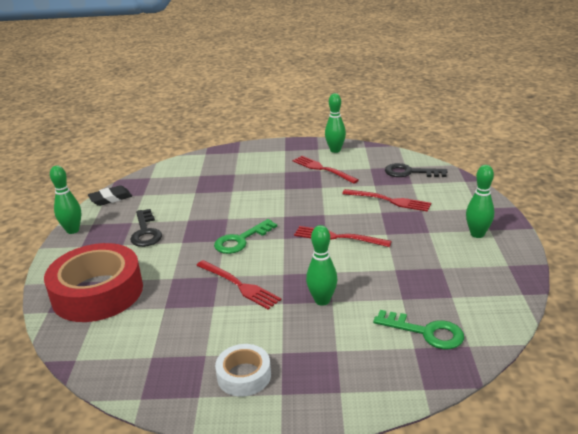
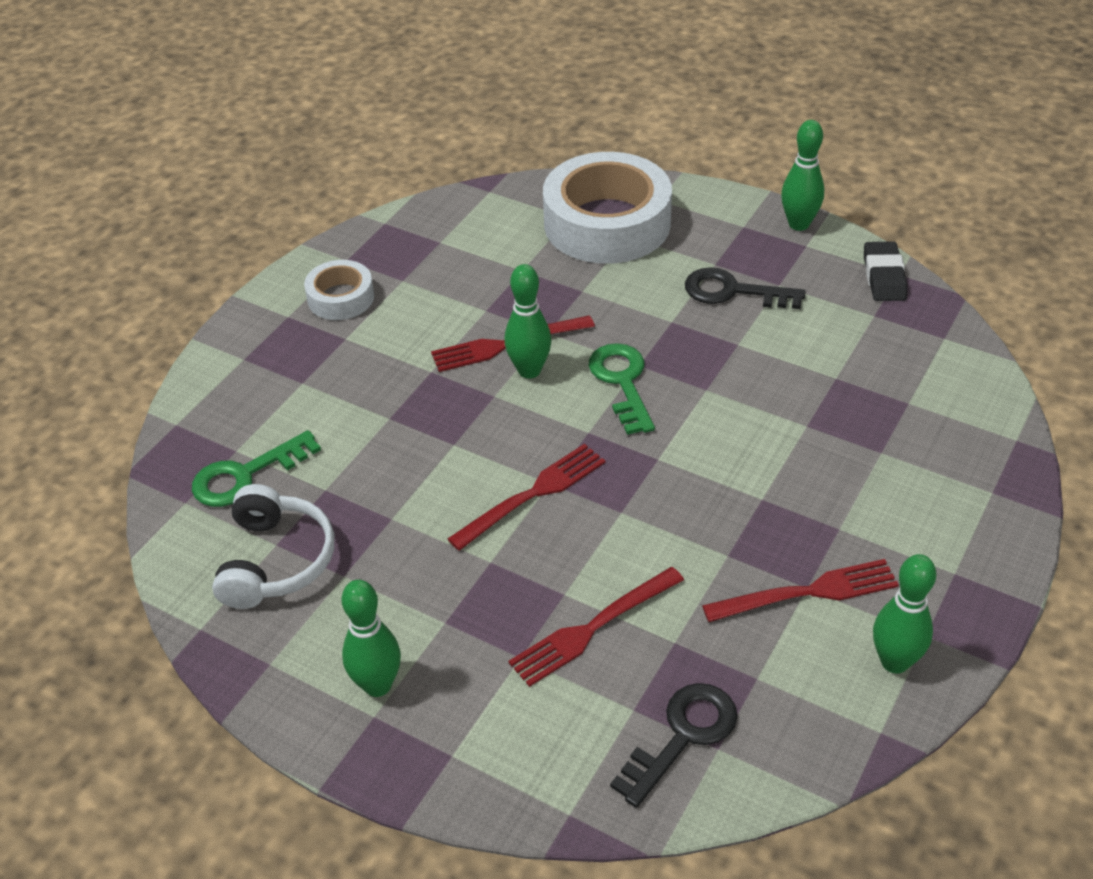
camera: 120 degrees right, 15 degrees up
(97, 292) = (607, 223): red tape -> white tape
(322, 300) = (399, 408): green bowling pin -> green bowling pin (529, 370)
(460, 291) = (276, 561): none -> white headphones

